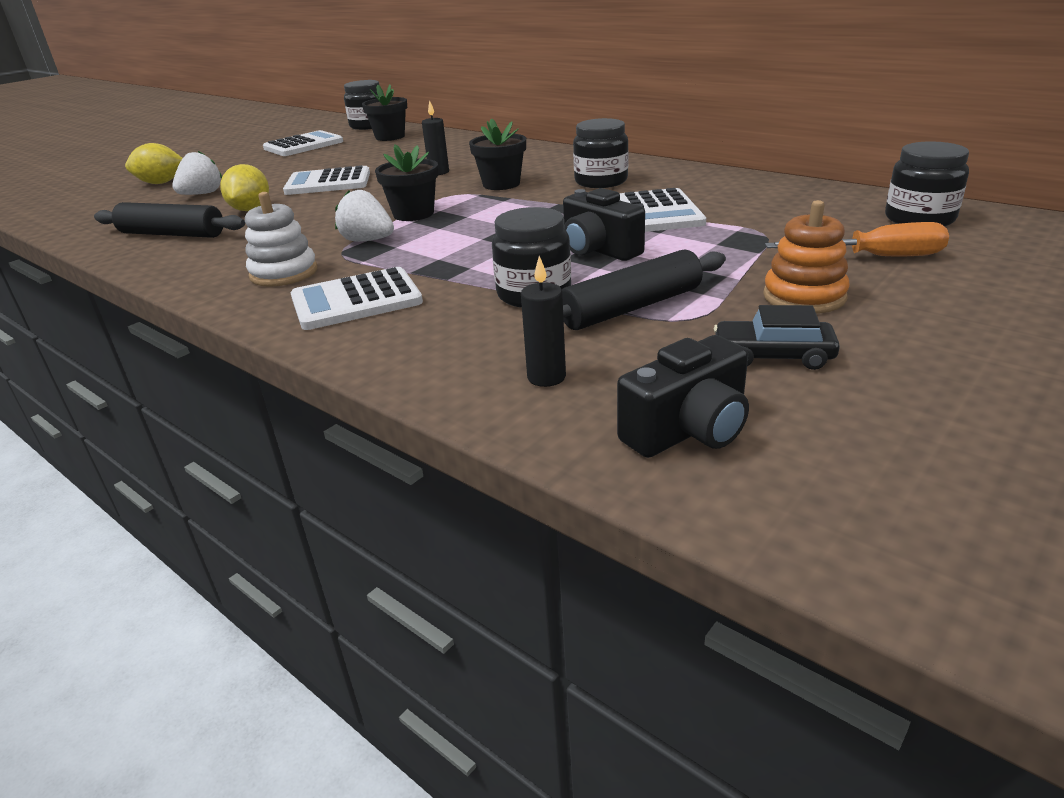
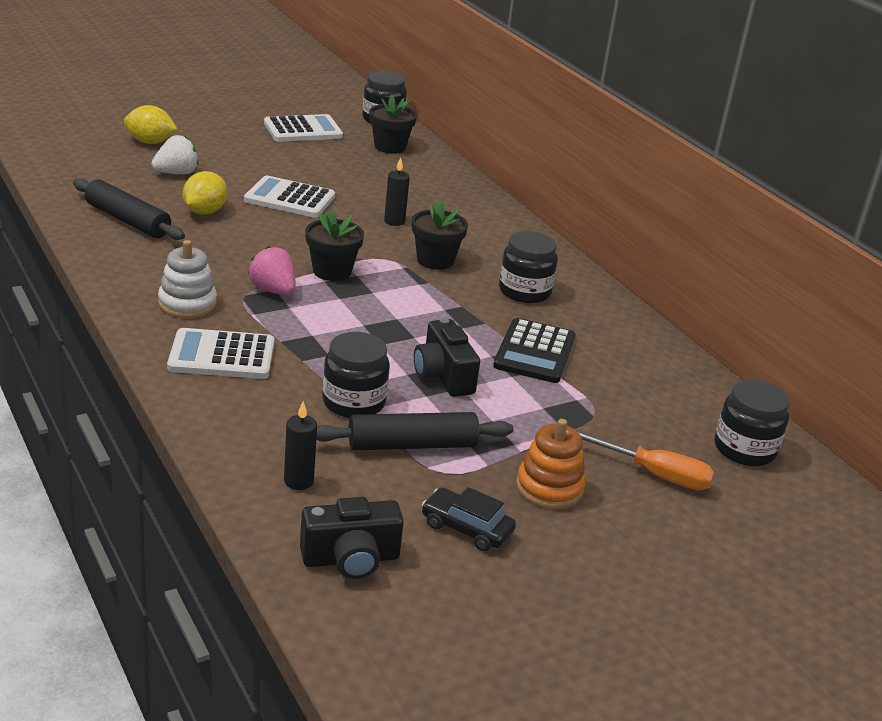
camera: 15 degrees right, 0 degrees up
(367, 240) = (273, 290): white strawberry -> pink strawberry
(659, 212) = (534, 352): white calculator -> black calculator

